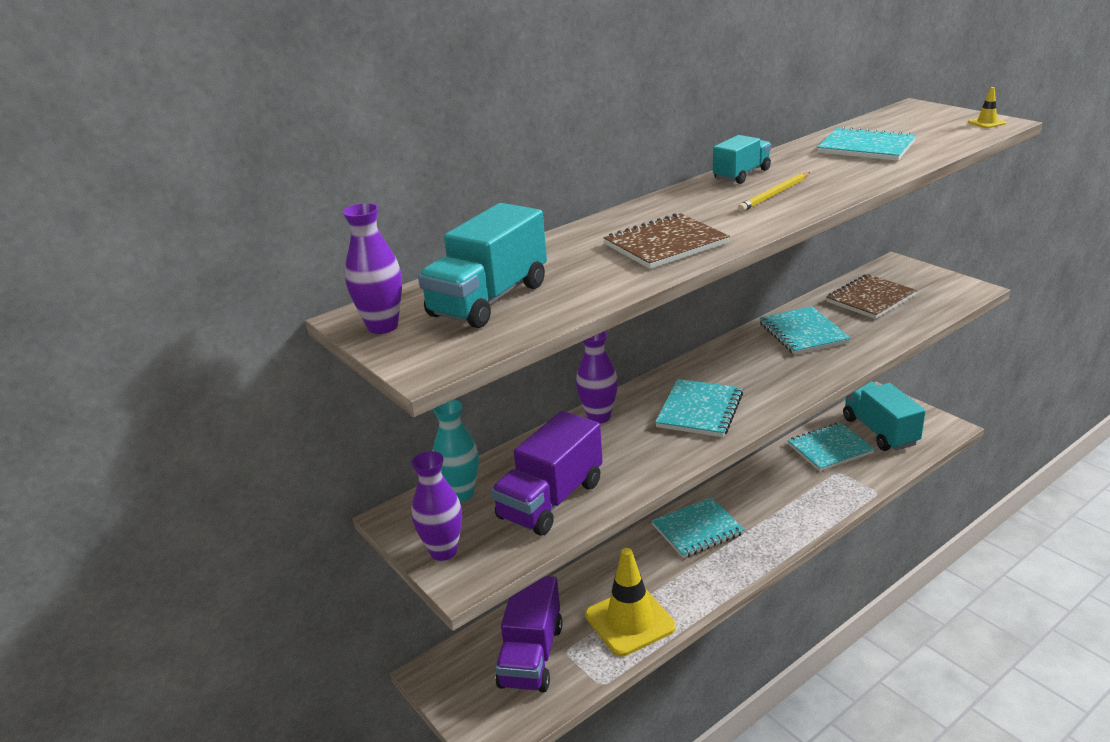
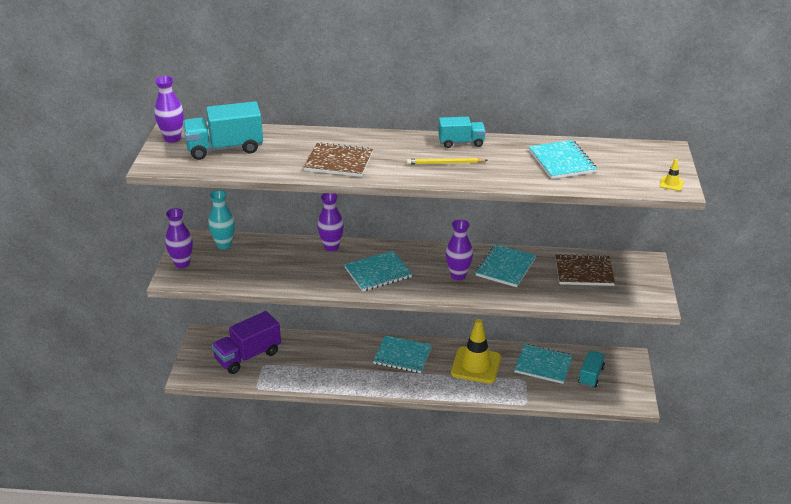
camera: 40 degrees right, 5 degrees up
(551, 500) = (249, 270): purple truck -> none
(630, 621) = (307, 372): yellow traffic cone -> yellow traffic cone (476, 365)
(779, 365) = (458, 275): none -> purple vase
(880, 431) = (591, 376): turquoise truck -> turquoise truck, size x0.61

